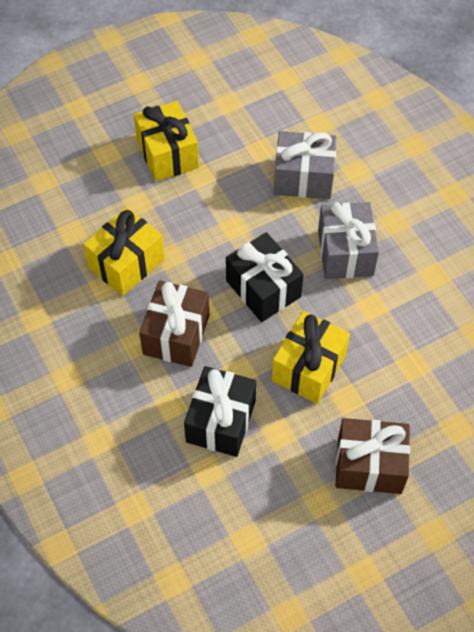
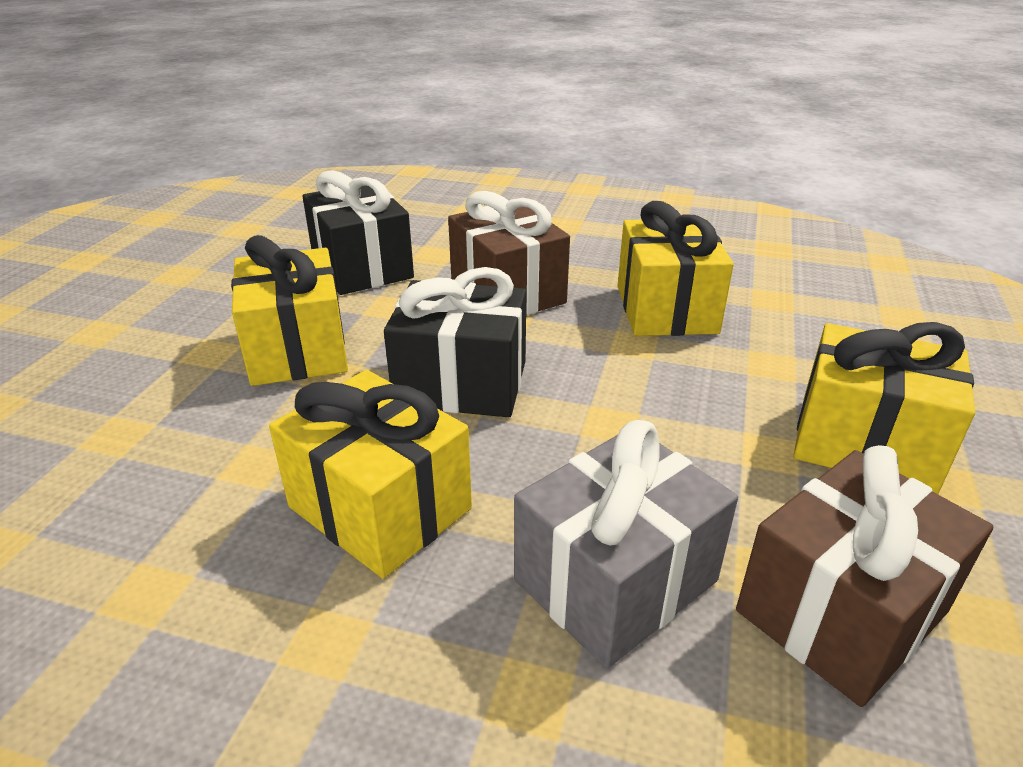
camera: 135 degrees right, 25 degrees down
(345, 253) = (380, 507): grey gift -> yellow gift
(369, 465) = (128, 318): brown gift -> brown gift (841, 611)

